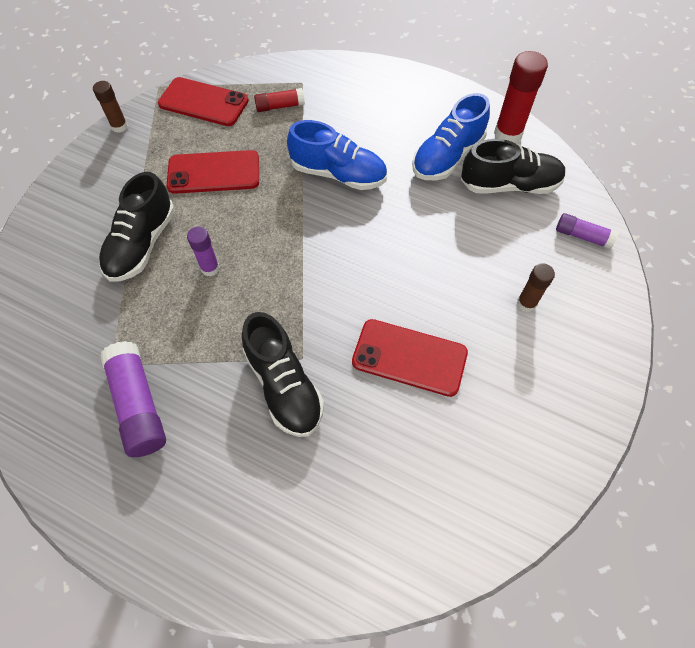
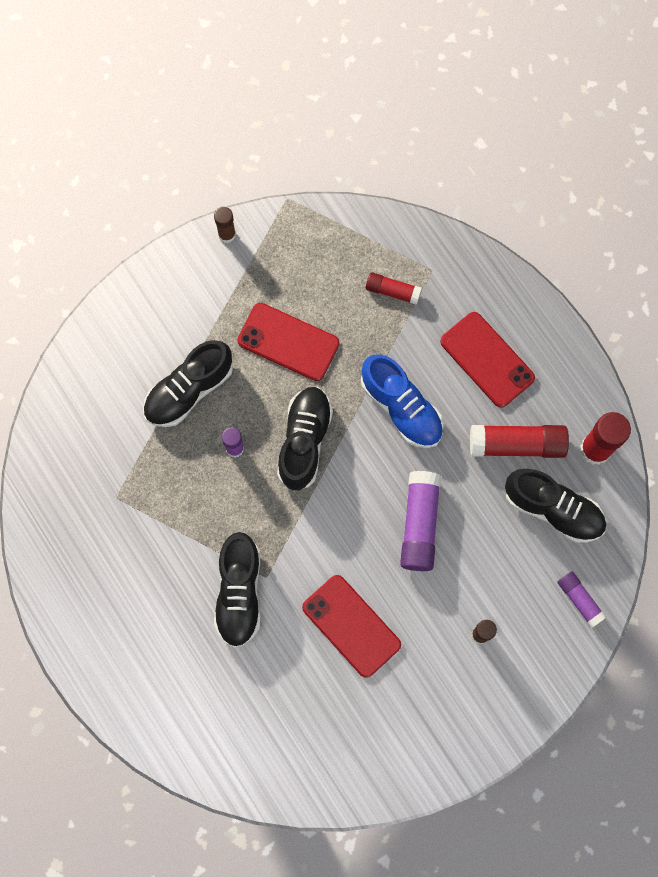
camera: 30 degrees right, 15 degrees up
(138, 405) = (122, 545): purple glue stick -> purple glue stick (419, 524)
(203, 102) = (321, 245): red phone -> red phone (487, 359)
(271, 234) = (304, 441): none -> black shoe
(447, 157) = (517, 444): blue shoe -> red glue stick

